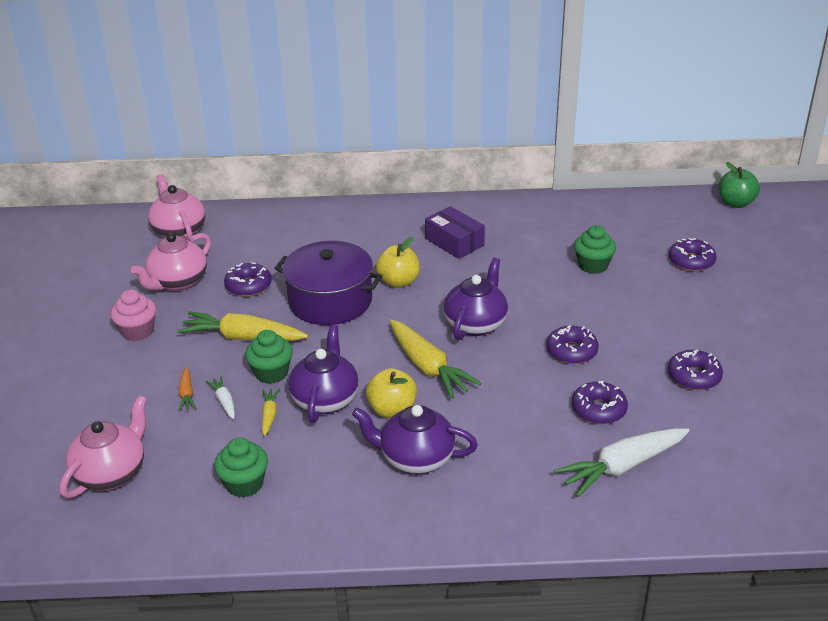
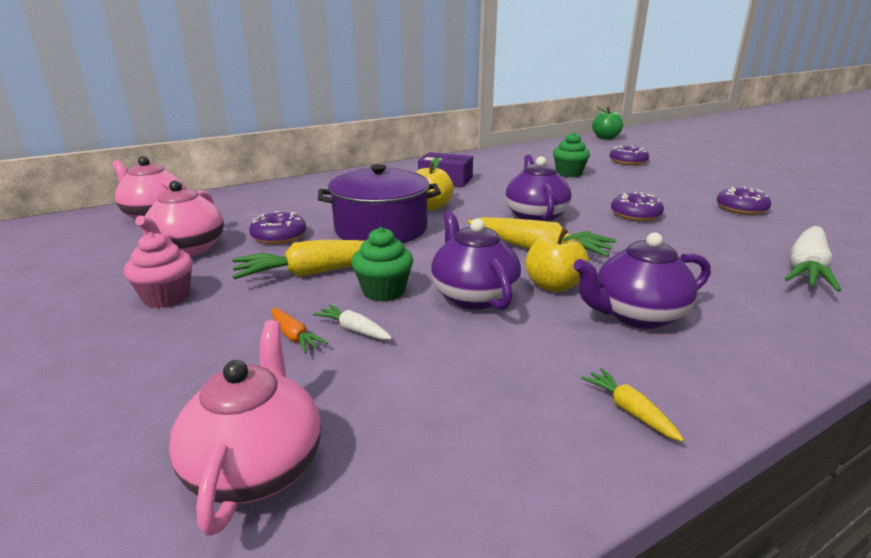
camera: 30 degrees left, 10 degrees down
(244, 484) = (483, 405): green cupcake -> none
(269, 415) = (426, 326): yellow carrot -> yellow carrot (629, 410)
(598, 409) = (718, 240): purple donut -> none

